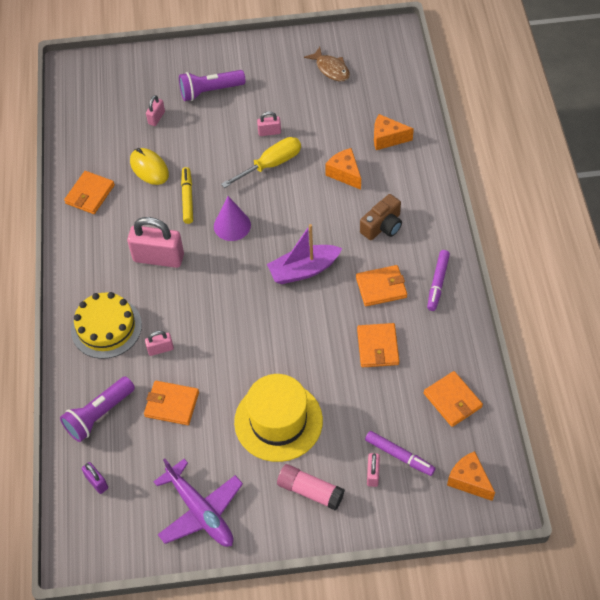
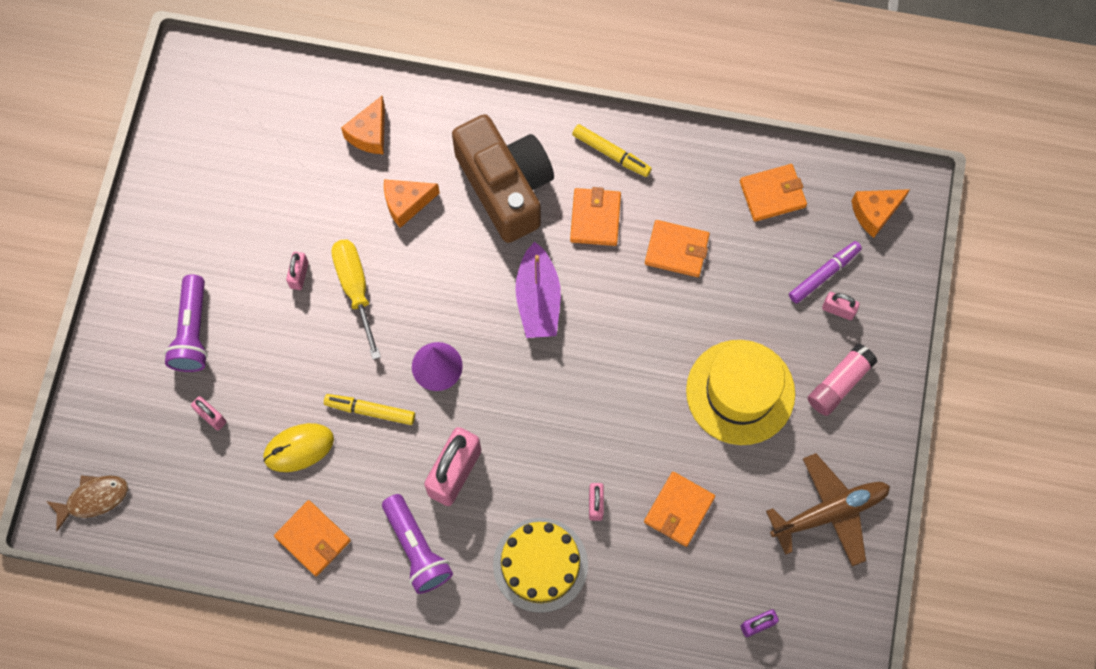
camera: 75 degrees left, 15 degrees up
(99, 415) = (666, 602): purple flashlight -> purple flashlight (416, 549)
(200, 511) = (829, 512): purple plane -> brown plane
(331, 69) = (220, 163): brown fish -> brown fish (93, 499)
(382, 226) = (505, 186): brown camera -> brown camera, size x1.93
(437, 283) = (611, 153): purple marker -> yellow marker

